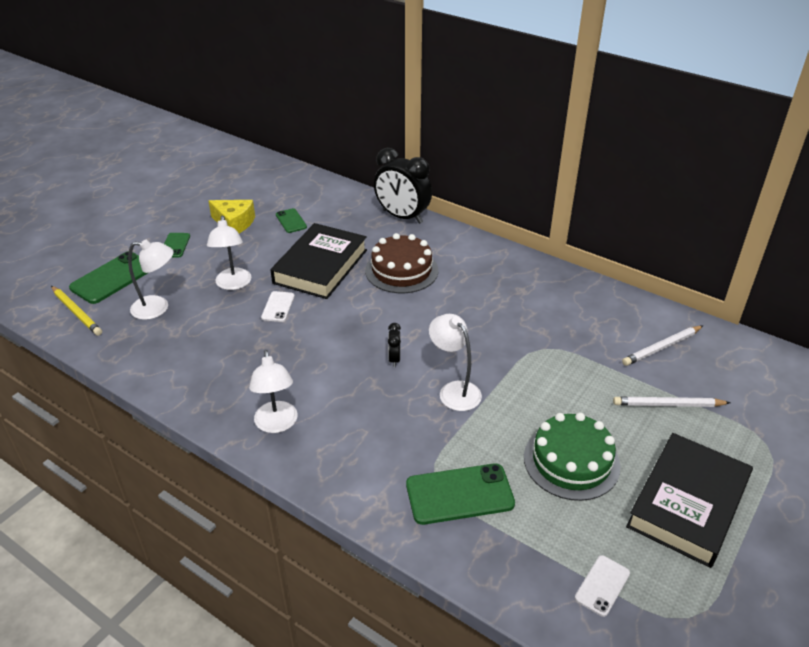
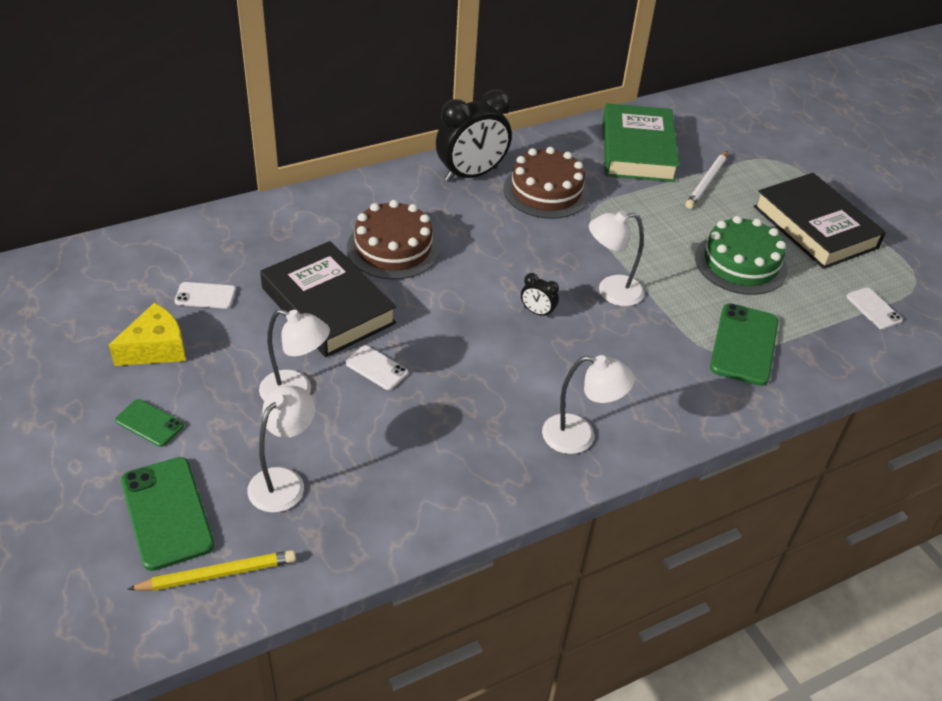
camera: 65 degrees left, 5 degrees up
(291, 221) = (205, 296): green phone -> white phone
(402, 217) = (291, 206): black clock -> black clock (471, 174)
(543, 316) = (546, 191): none -> brown cake
(662, 347) = (637, 150): white pencil -> green book

